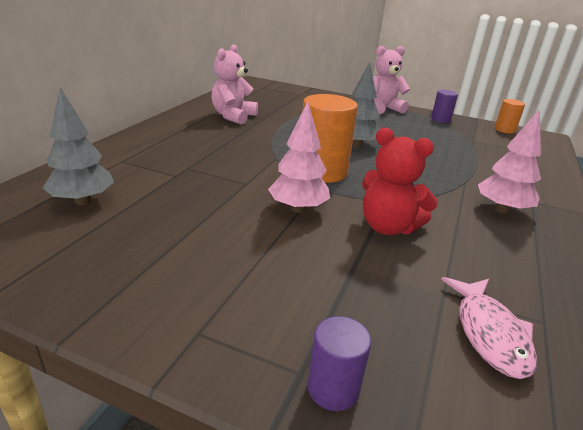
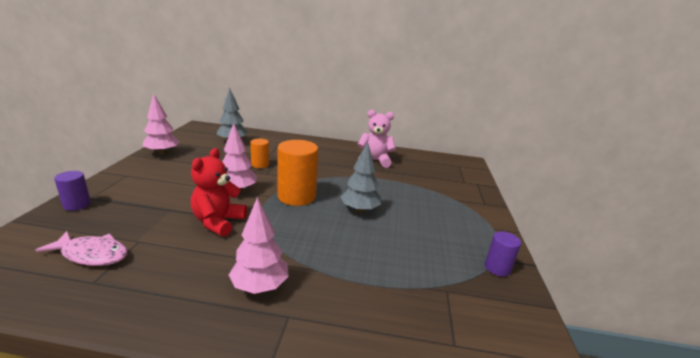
camera: 75 degrees right, 5 degrees down
(87, 287) = (162, 153): none -> pink tree
(383, 109) = (483, 226): pink teddy bear -> none
(489, 333) = (92, 254): pink fish -> pink fish turned 150 degrees counterclockwise
(504, 130) = (529, 333): orange cylinder -> orange cylinder (260, 164)

